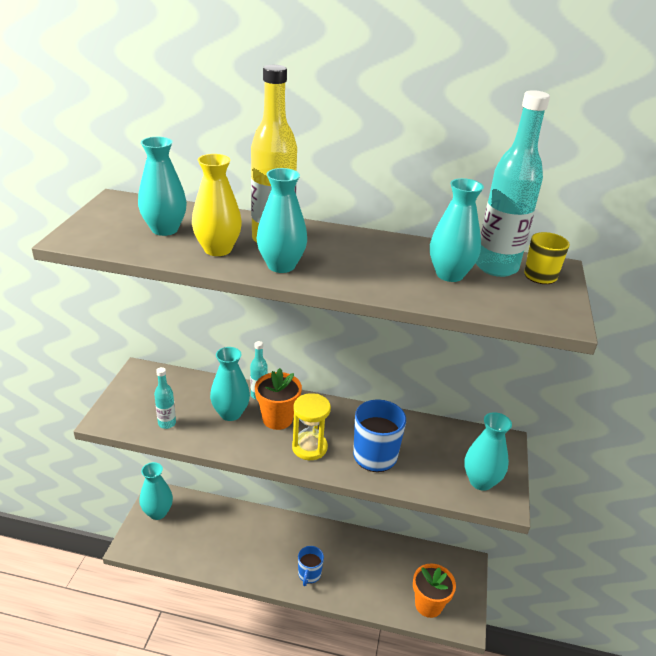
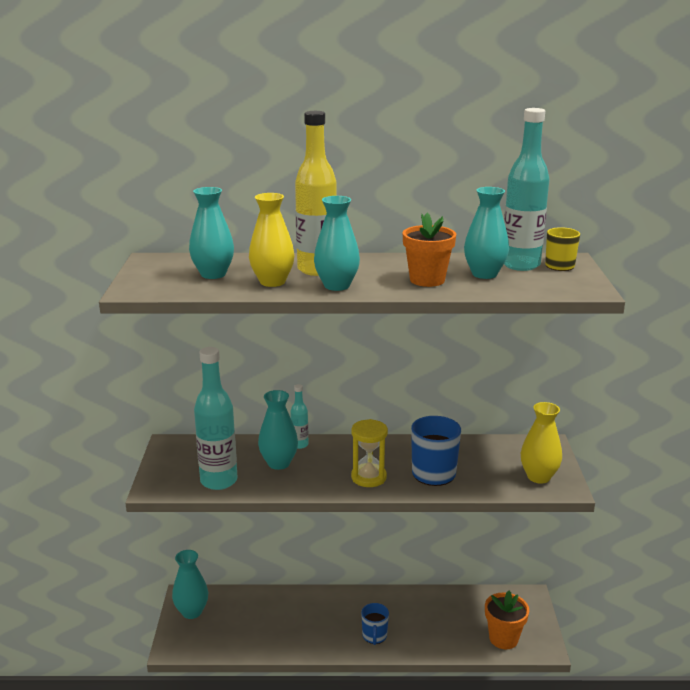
camera: 10 degrees left, 10 degrees down
(167, 423) = (219, 481): turquoise bottle -> turquoise bottle, size x2.03
(277, 419) = (327, 460): orange flower pot -> orange flower pot (427, 280)
(481, 481) = (538, 477): turquoise vase -> yellow vase

